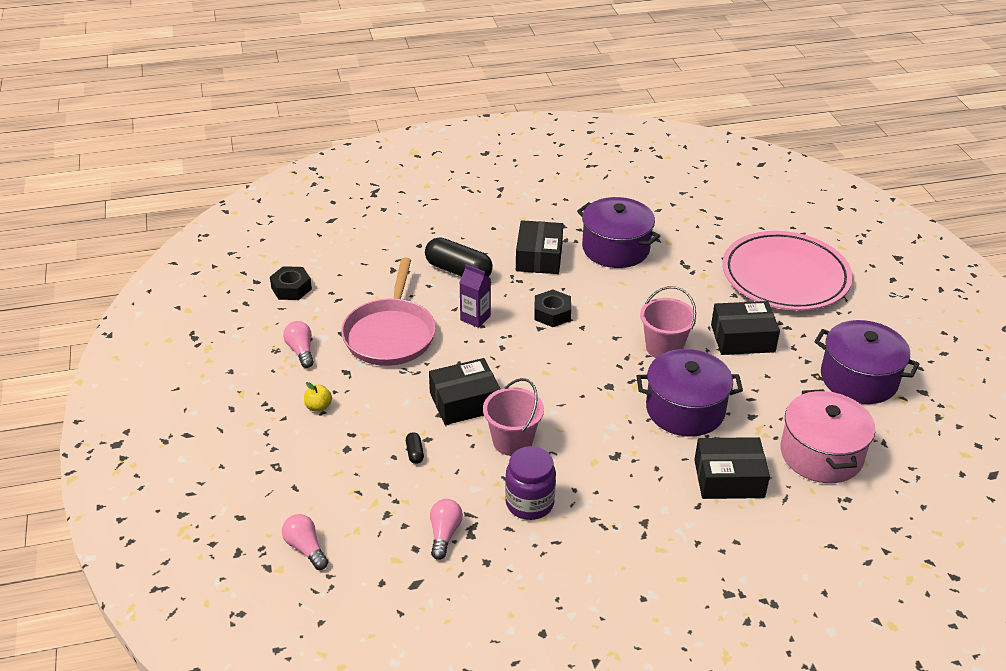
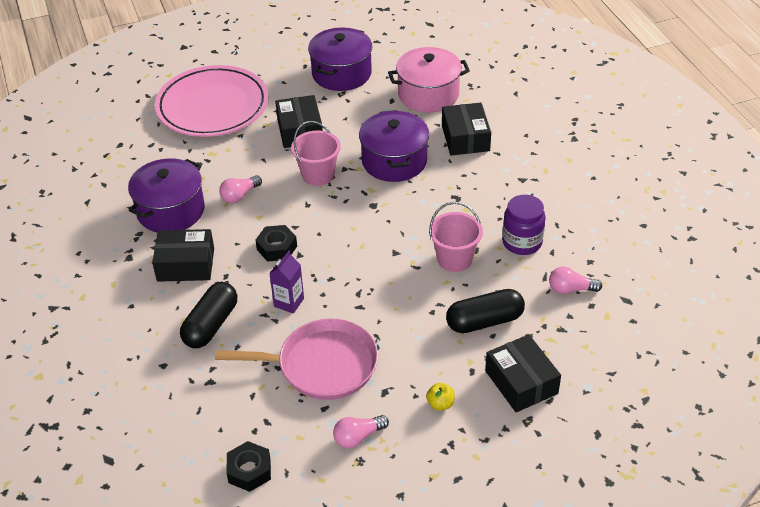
camera: 95 degrees left, 5 degrees up
(305, 548) = (616, 377): pink light bulb -> pink light bulb (239, 196)
(414, 453) = (484, 321): black capsule -> black capsule, size x2.33
(464, 402) = (411, 296): black box -> black box (521, 382)

